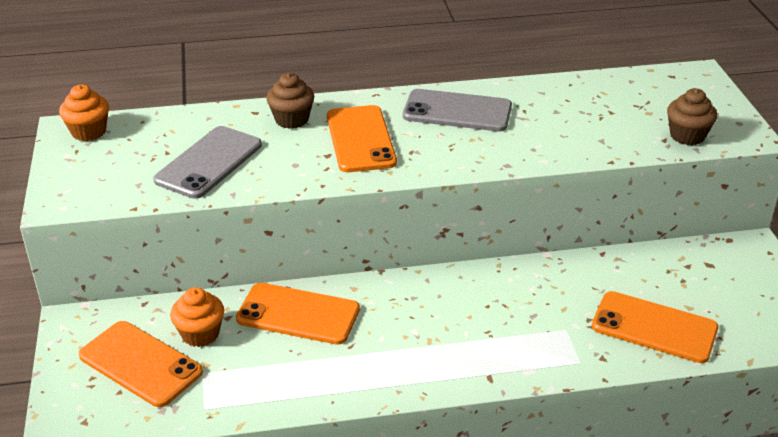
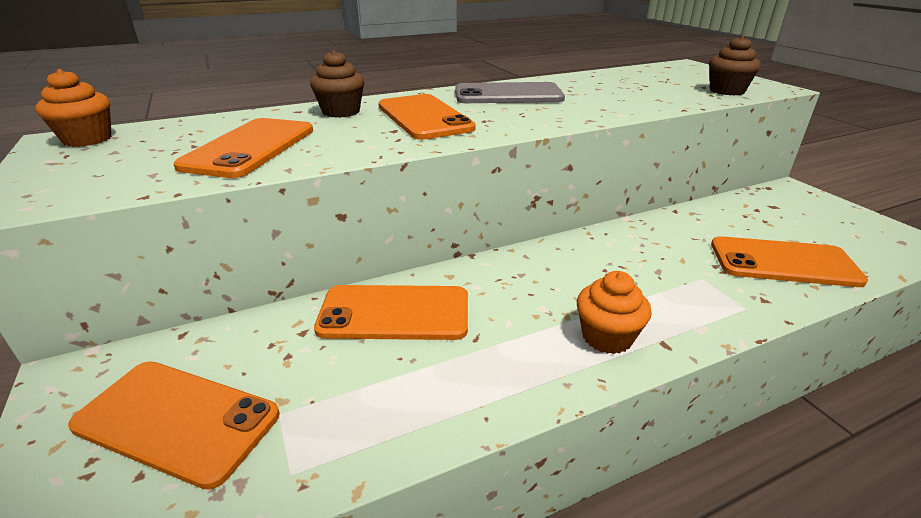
camera: 15 degrees left, 5 degrees down
(200, 334) = (267, 359): orange cupcake -> orange cupcake (607, 337)
(209, 162) = (250, 148): grey phone -> orange phone

